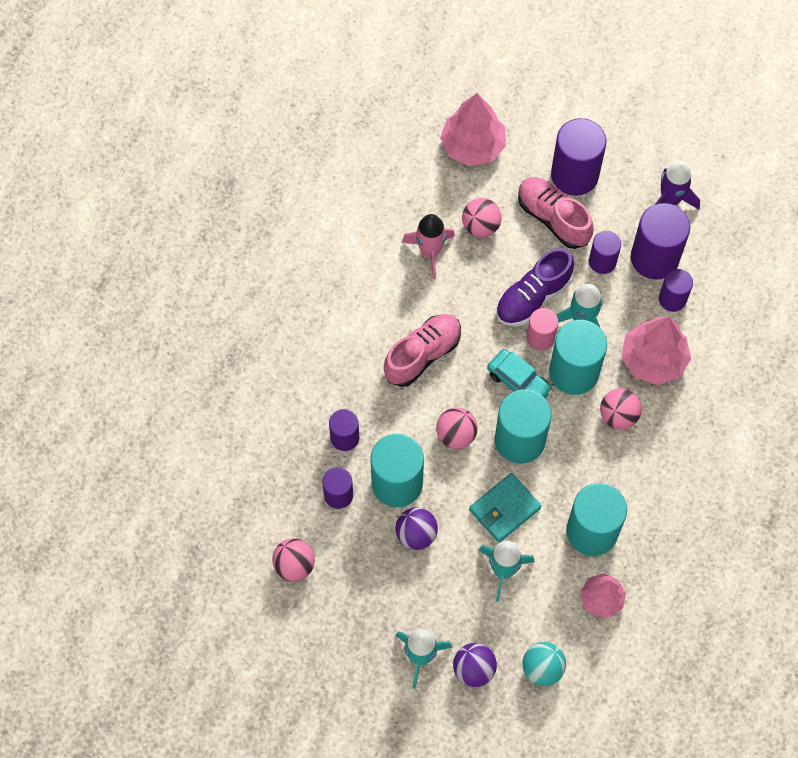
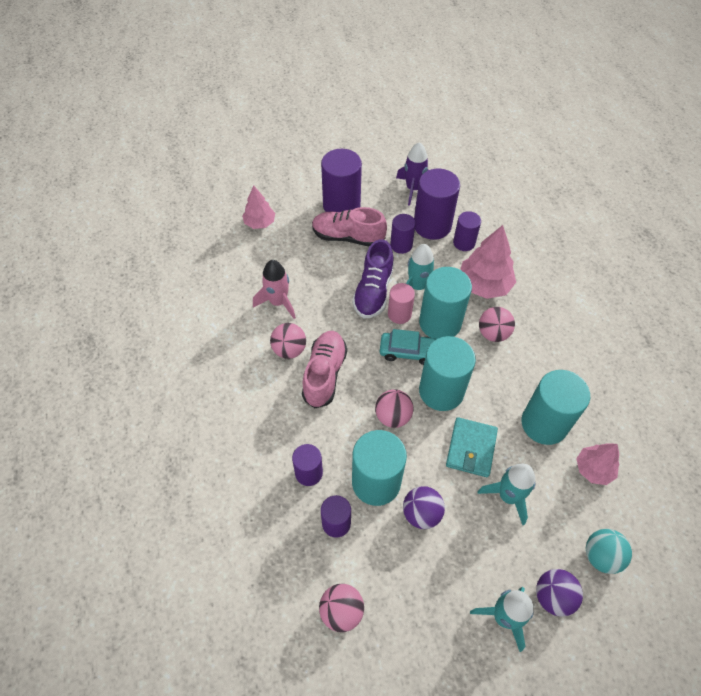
camera: 35 degrees left, 10 degrees down
(472, 146) = (259, 223): pink tree -> pink tree, size x0.62
(480, 226) = (302, 267): pink ball -> pink ball (289, 350)

